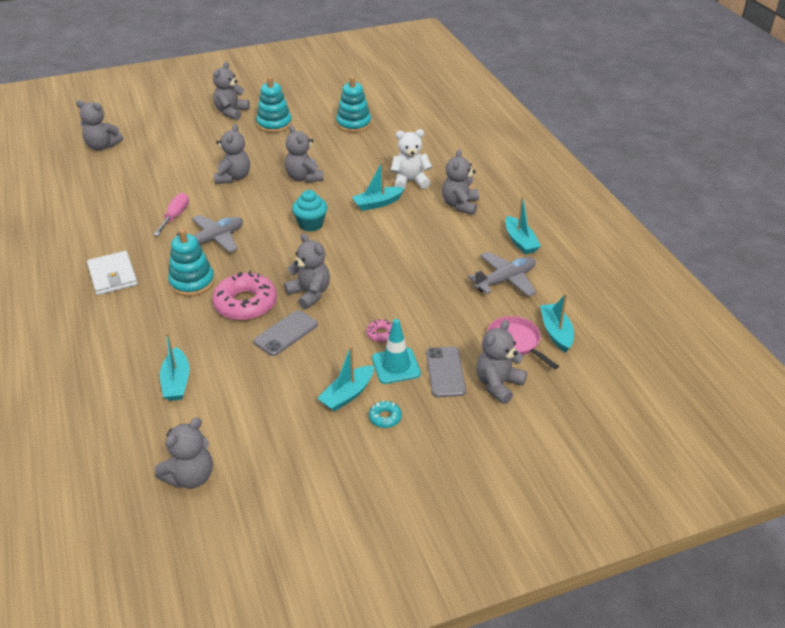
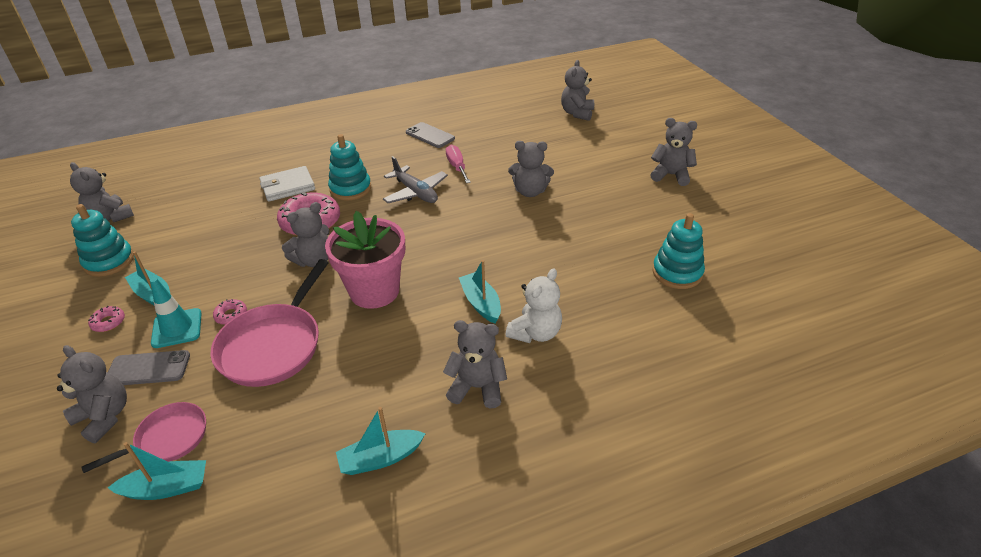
camera: 90 degrees right, 0 degrees up
(112, 276) = (369, 149): white wallet -> white wallet (288, 186)
(175, 216) = (457, 167): pink screwdriver -> pink screwdriver turned 120 degrees counterclockwise
(176, 382) = (220, 198): turquoise boat -> none
(274, 124) = (653, 207): turquoise stacking toy -> turquoise stacking toy (109, 261)
(286, 333) = (258, 250): grey phone -> grey phone (430, 135)
(304, 177) = (535, 240): grey teddy bear -> none
(311, 224) = (438, 252): turquoise cupcake -> none
(357, 255) = (374, 291): none -> pink flower pot
(385, 417) = (108, 322): turquoise donut -> pink donut
(410, 181) = (535, 333): white teddy bear -> white teddy bear turned 45 degrees clockwise
(419, 303) = (273, 345): none -> pink pan
(505, 280) = (294, 434): grey plane -> none

